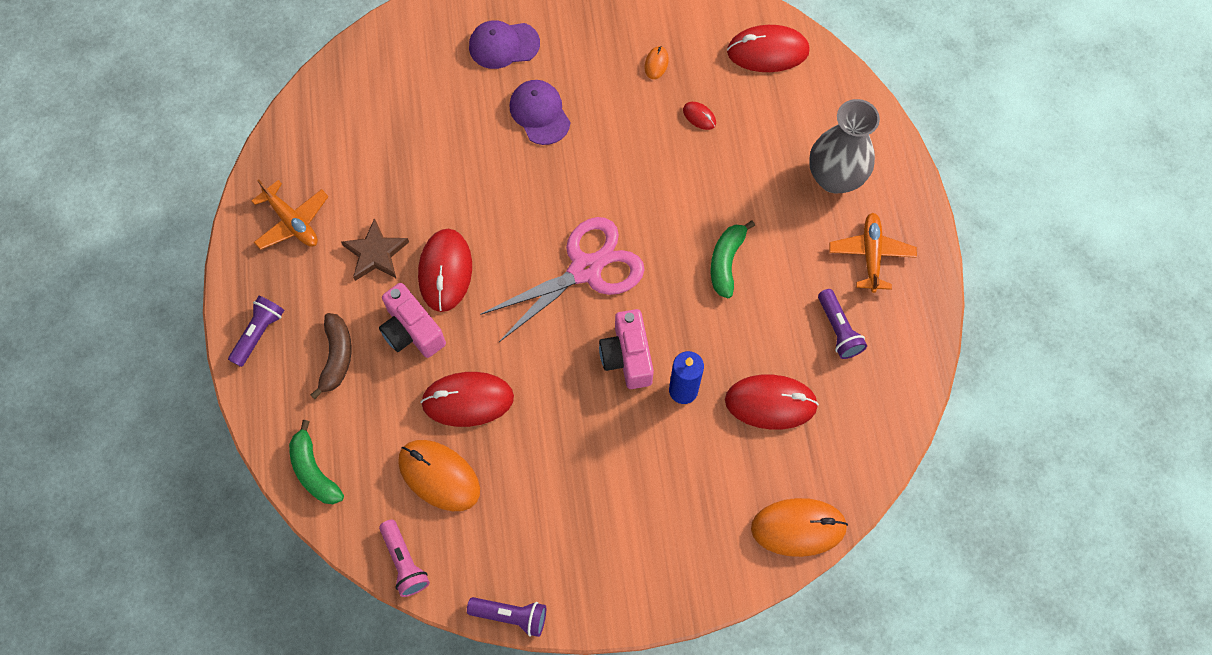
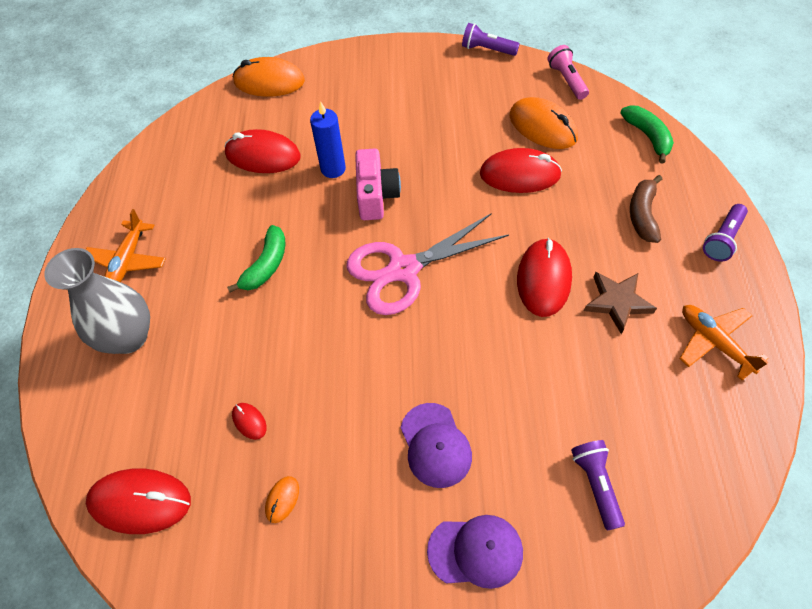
camera: 170 degrees left, 10 degrees down
(412, 331) = (573, 230): pink camera -> none
(838, 330) = (185, 202): purple flashlight -> purple flashlight (595, 484)

